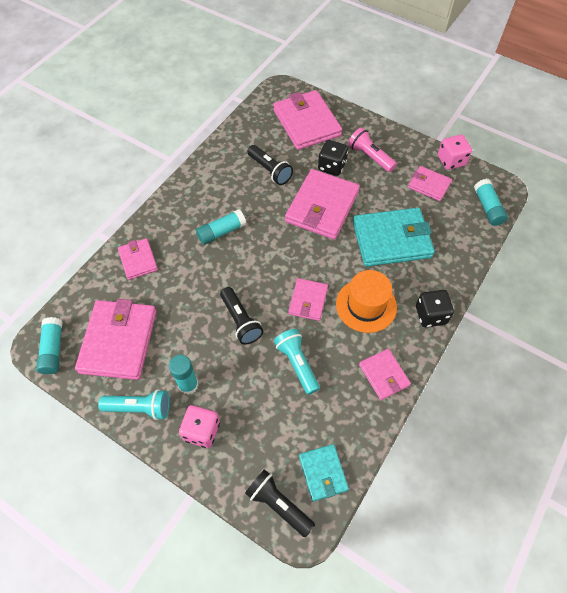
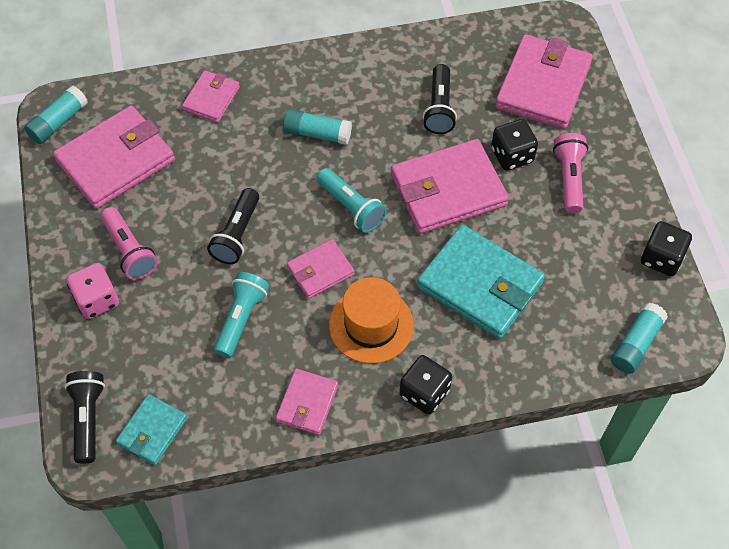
camera: 45 degrees right, 0 degrees up
(140, 408) = (71, 234): turquoise flashlight -> turquoise flashlight (351, 207)
(188, 385) = (129, 251): turquoise glue stick -> pink flashlight
(429, 185) = (598, 263): pink wallet -> none
(451, 161) = (661, 258): pink dice -> black dice

